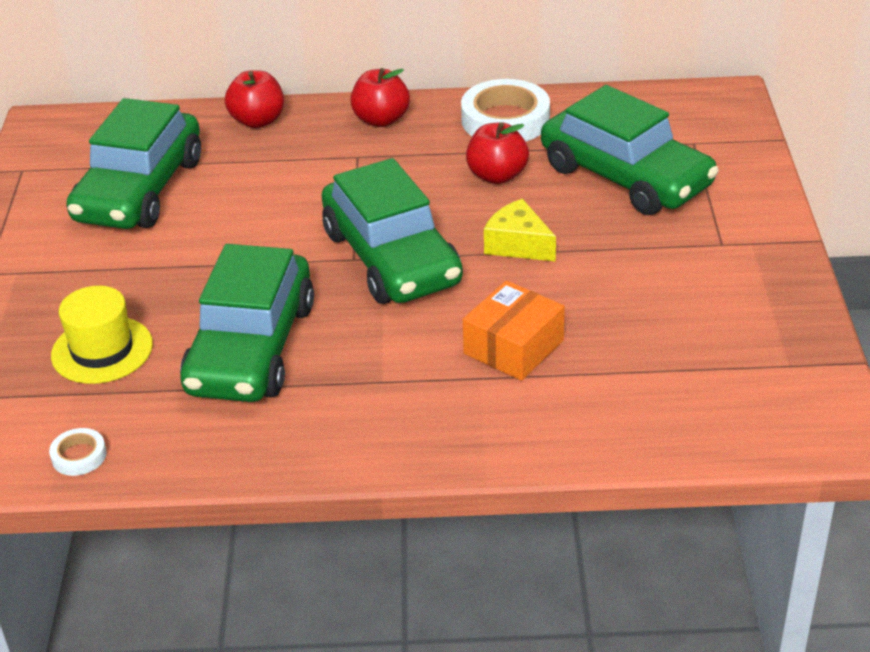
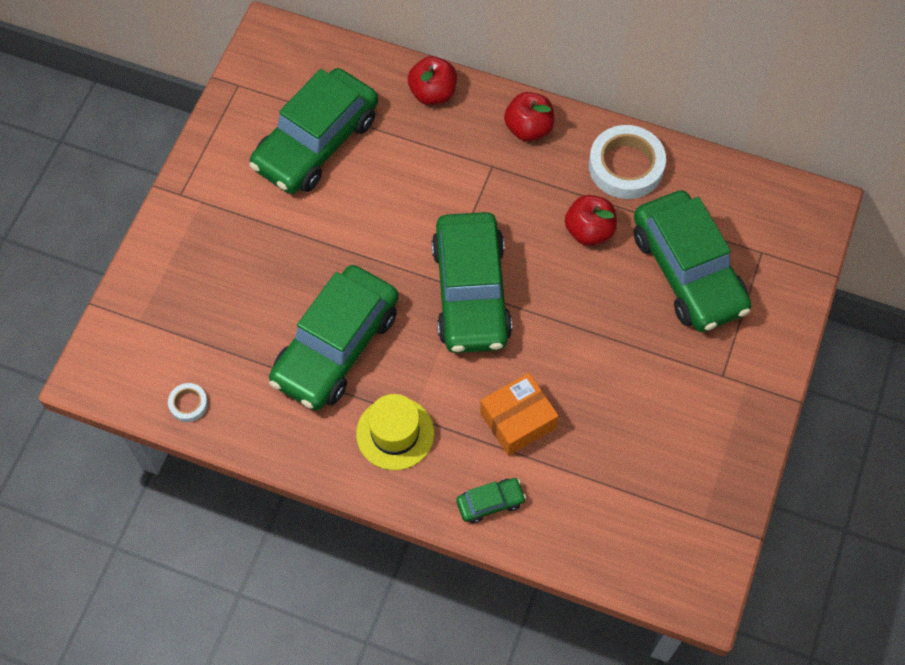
camera: 20 degrees right, 25 degrees up
(102, 350) = (235, 307): yellow hat -> yellow hat (395, 433)
(518, 245) = (569, 315): yellow cheese -> none
(526, 429) = (490, 502): none -> green car

